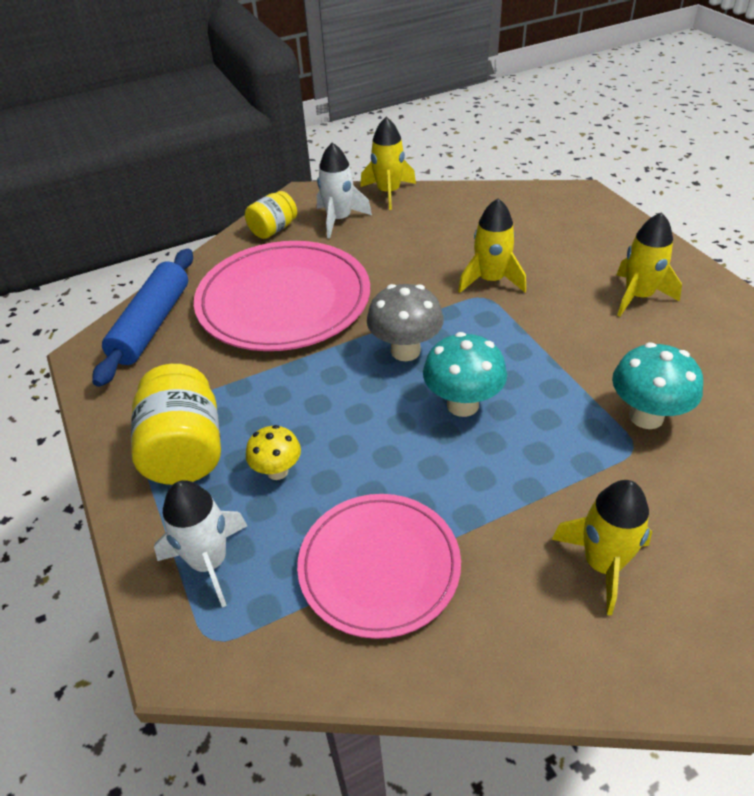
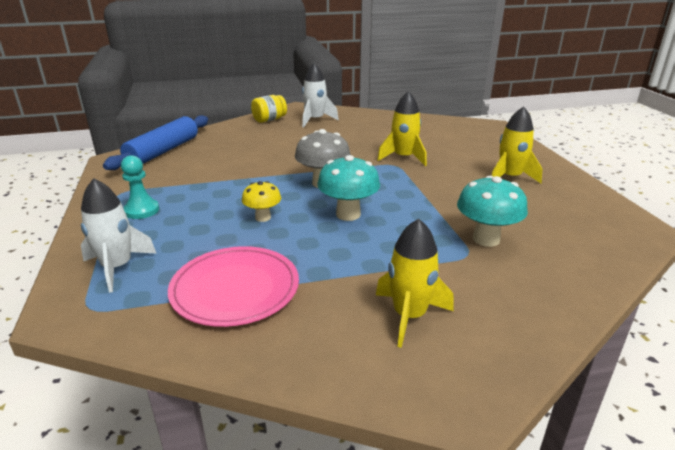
camera: 10 degrees right, 15 degrees down
(185, 450) = (141, 210): yellow jar -> turquoise pawn
(277, 471) = (196, 229): yellow mushroom -> yellow mushroom (263, 217)
(284, 300) = (255, 151): pink plate -> none
(389, 192) = (356, 112): yellow rocket -> none

